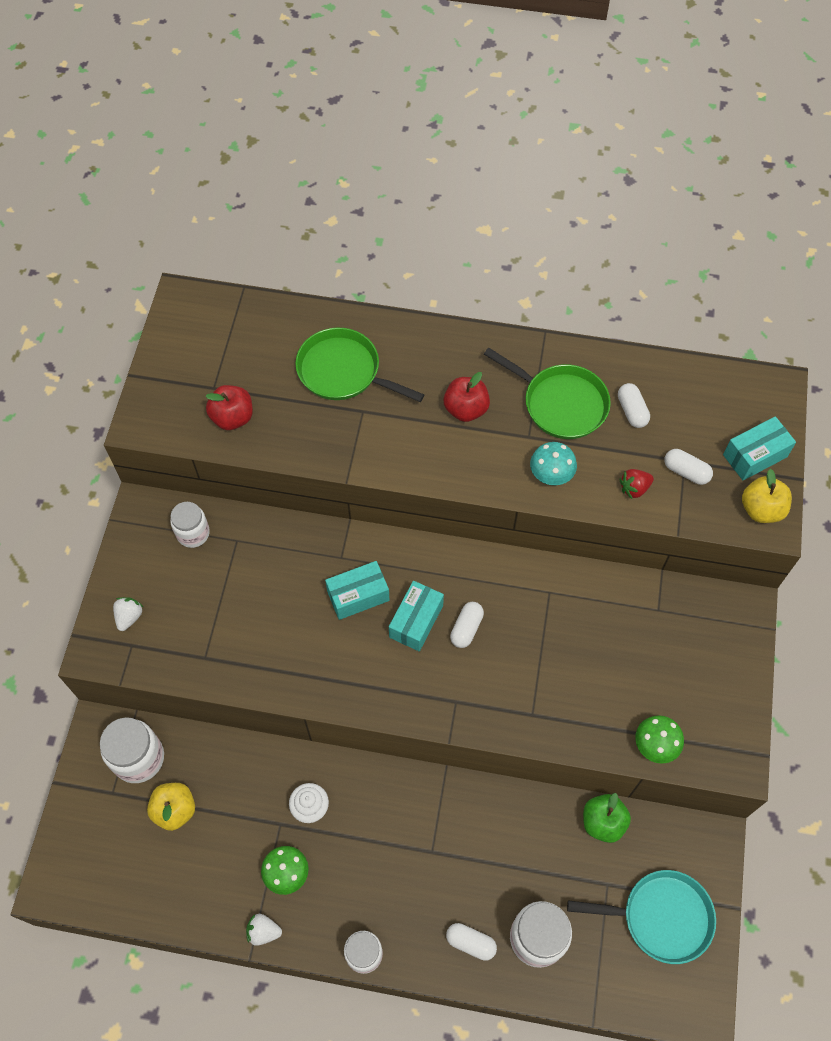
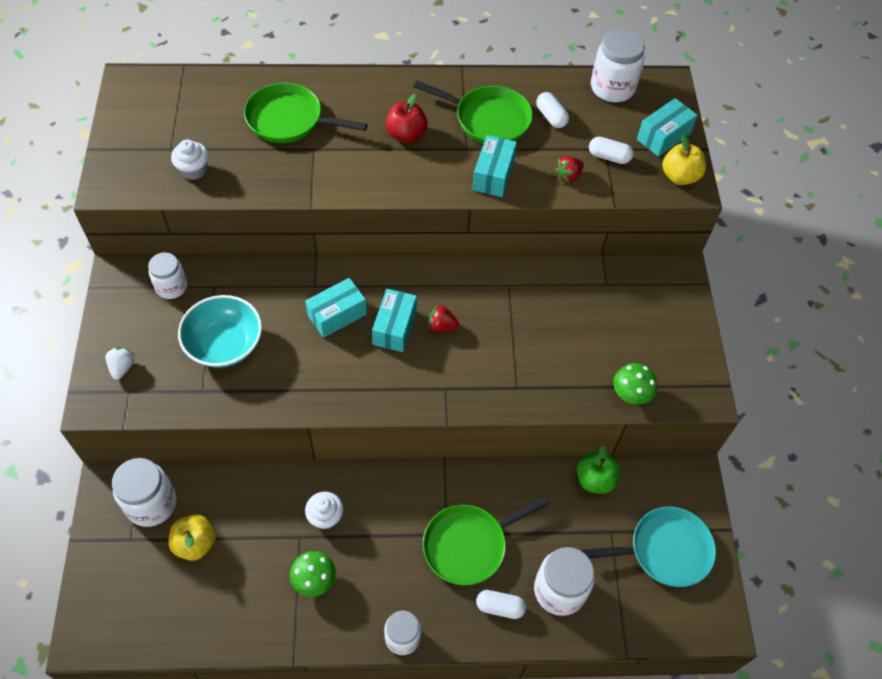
camera: 15 degrees left, 5 degrees down
(232, 417) = (193, 170): red apple -> white cupcake
(236, 609) = (224, 344): none -> turquoise bowl
(263, 931) = (302, 637): white strawberry -> none
(452, 868) = (469, 545): none -> green pan
(466, 628) = (441, 326): white capsule -> red strawberry
(551, 474) = (493, 175): turquoise mushroom -> turquoise box
(710, 384) = (612, 88): none -> white jar

